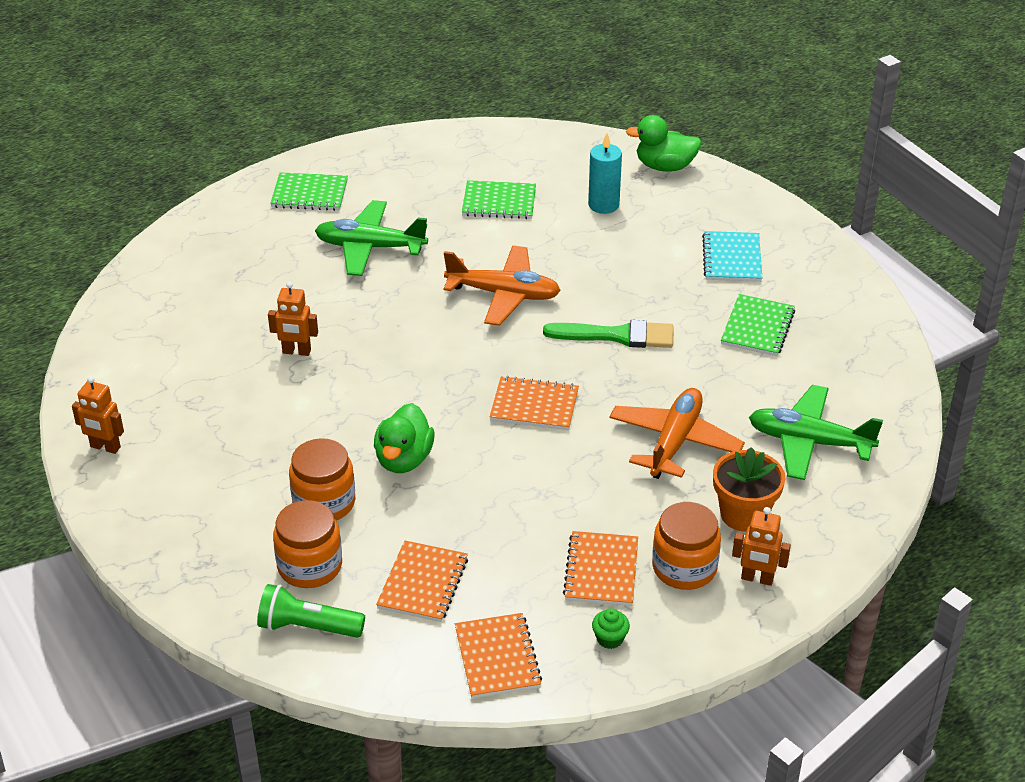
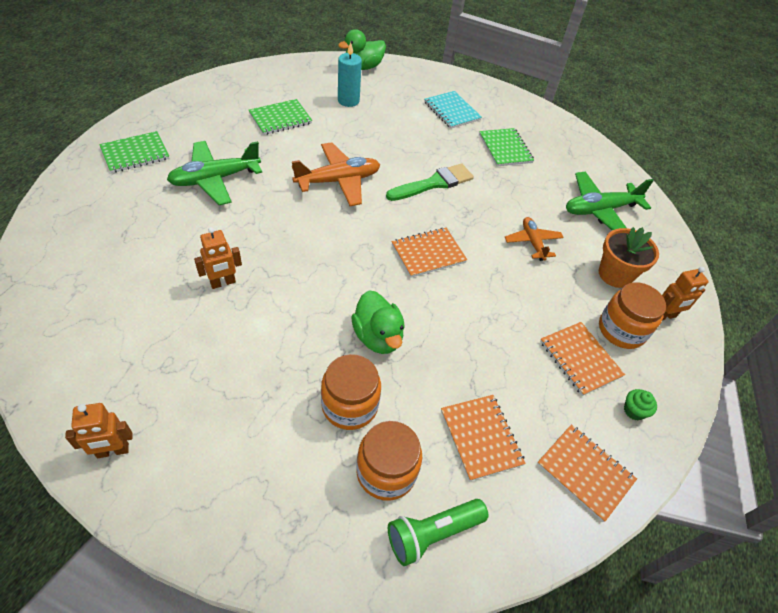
camera: 40 degrees left, 10 degrees up
(674, 442) = (532, 242): orange plane -> orange plane, size x0.60

